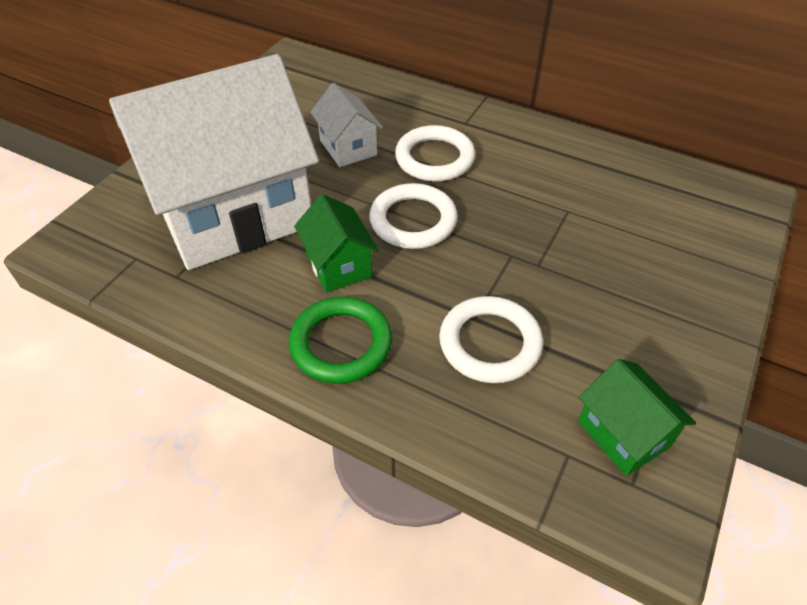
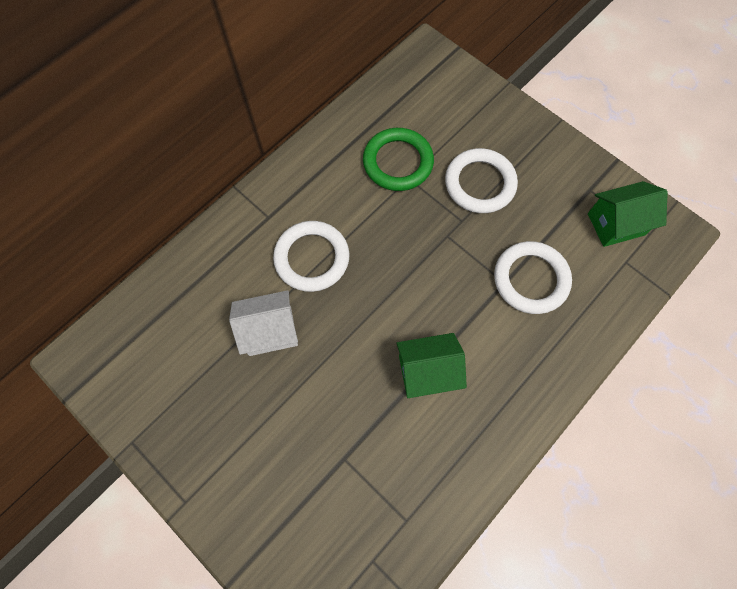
camera: 75 degrees left, 20 degrees up
(234, 214) = (336, 456): white house -> none
(341, 343) = (511, 386): green ring -> green ring (398, 162)
(413, 221) = (389, 298): white ring -> white ring (480, 183)

